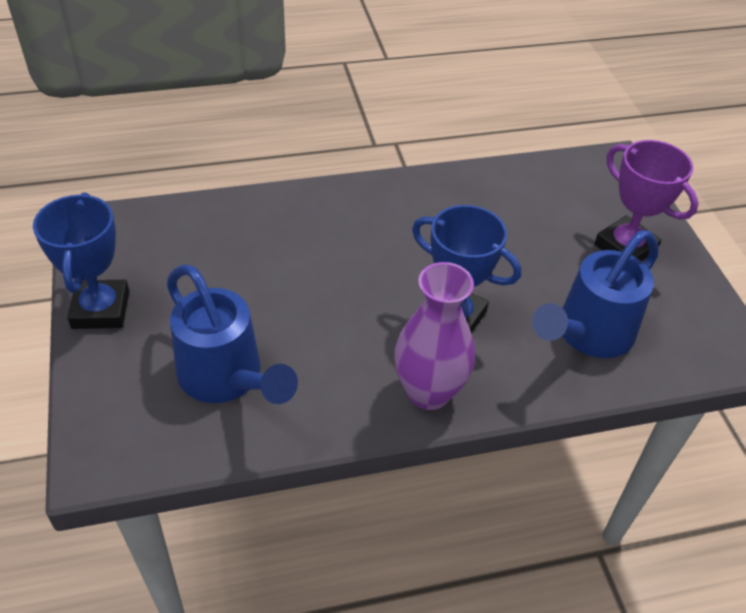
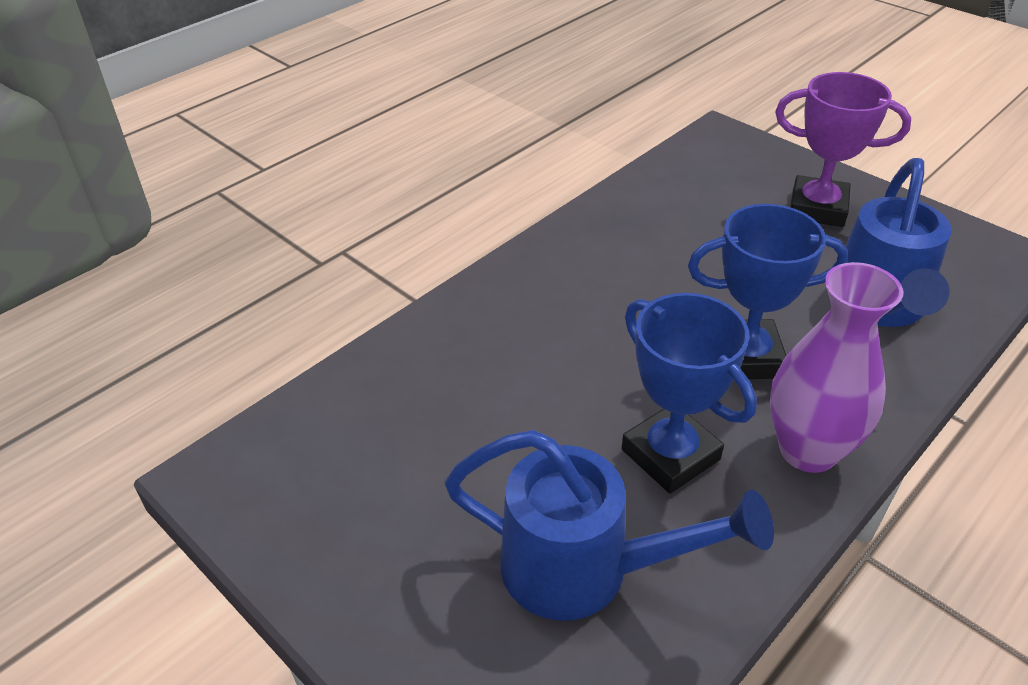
camera: 30 degrees left, 5 degrees down
(100, 309) = (335, 580): blue trophy -> blue trophy (670, 455)

